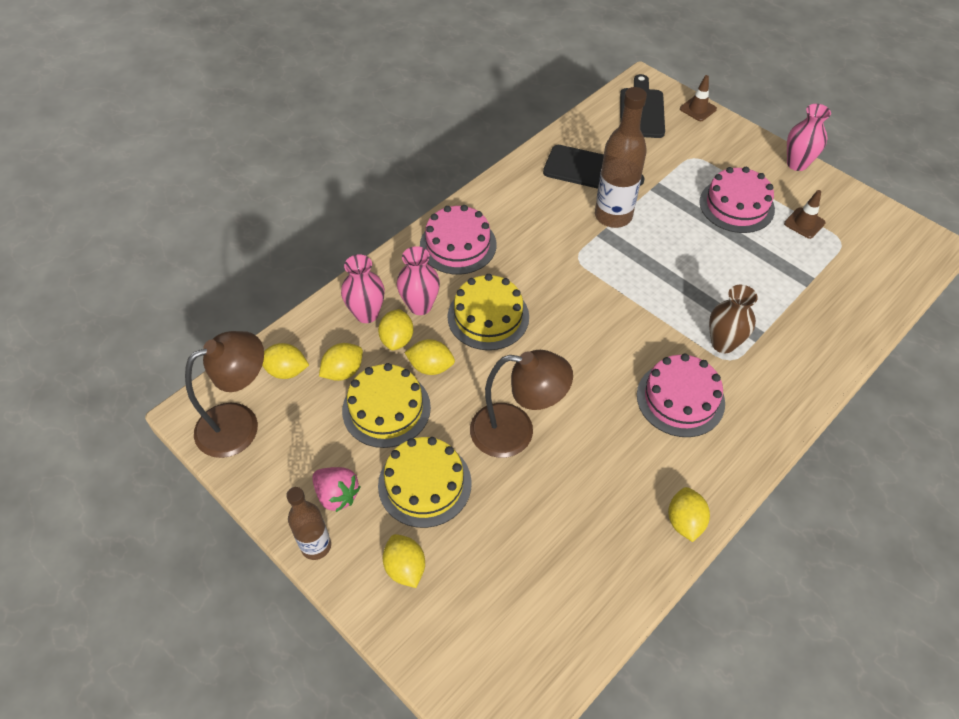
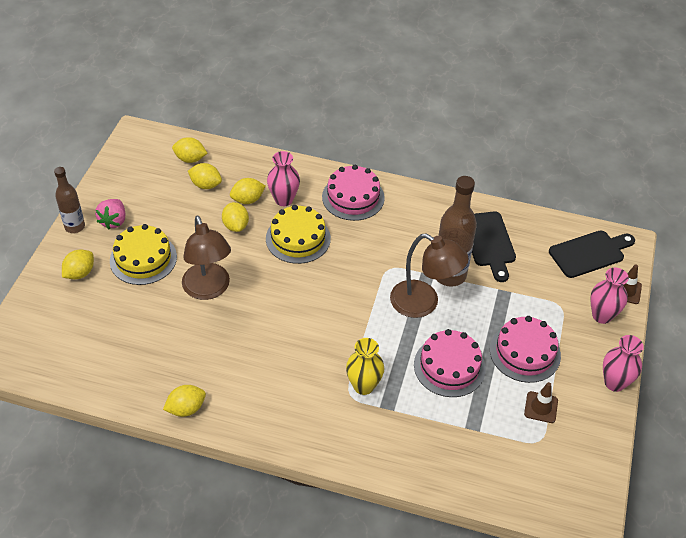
camera: 60 degrees right, 5 degrees down
(240, 424) = (140, 156): brown lamp -> brown lamp (423, 304)
(286, 371) = (190, 159): yellow lemon -> yellow lemon turned 60 degrees counterclockwise
(366, 314) = (259, 176): pink vase -> pink vase (602, 315)
(386, 409) = (189, 217): yellow cake -> none
(680, 399) = (292, 374): pink cake -> pink cake (449, 366)
(723, 343) = (363, 386): brown vase -> yellow vase

